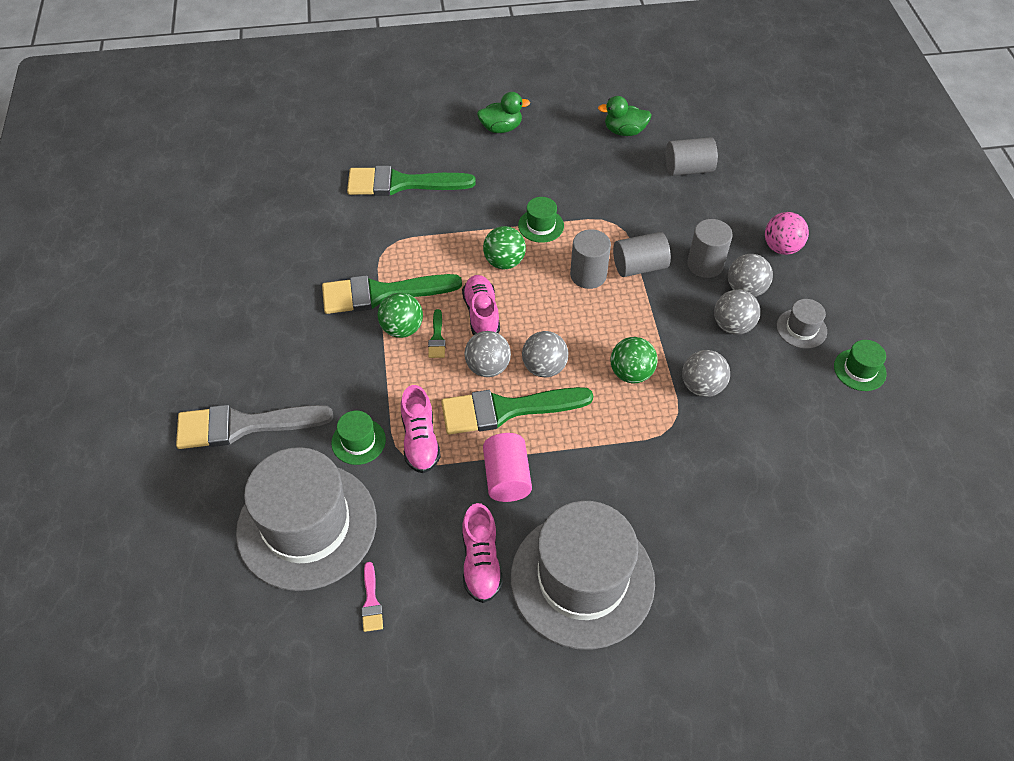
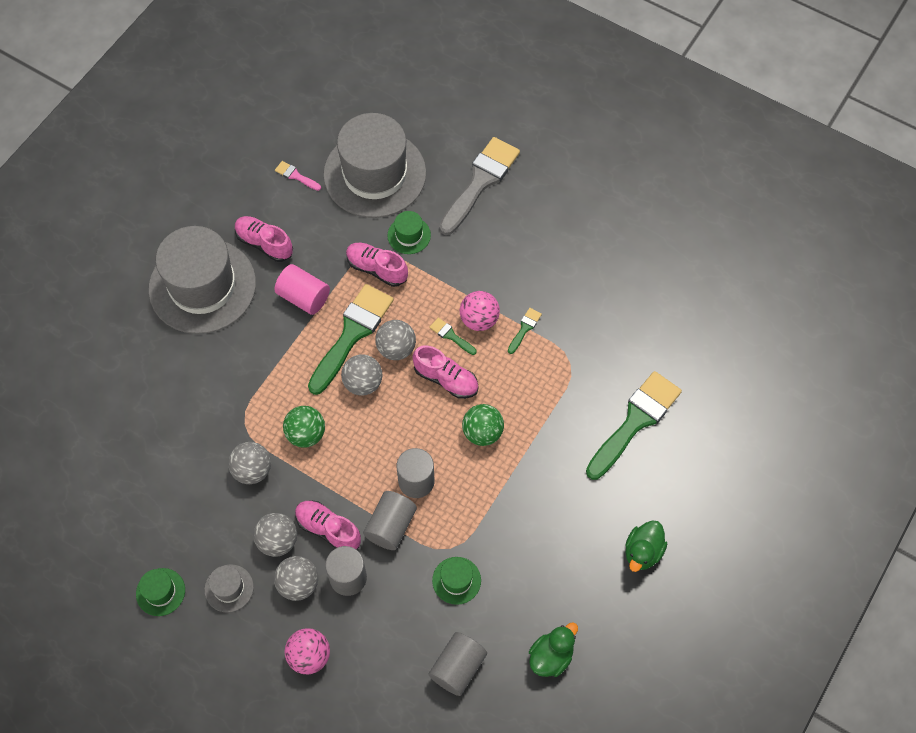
camera: 130 degrees right, 10 degrees up
(381, 293) = (524, 328): green brush -> green brush, size x0.42
(402, 329) = (479, 320): green ball -> pink ball
(541, 225) = (497, 489): green hat -> green hat (456, 580)
(686, 301) = (328, 529): none -> pink shoe

